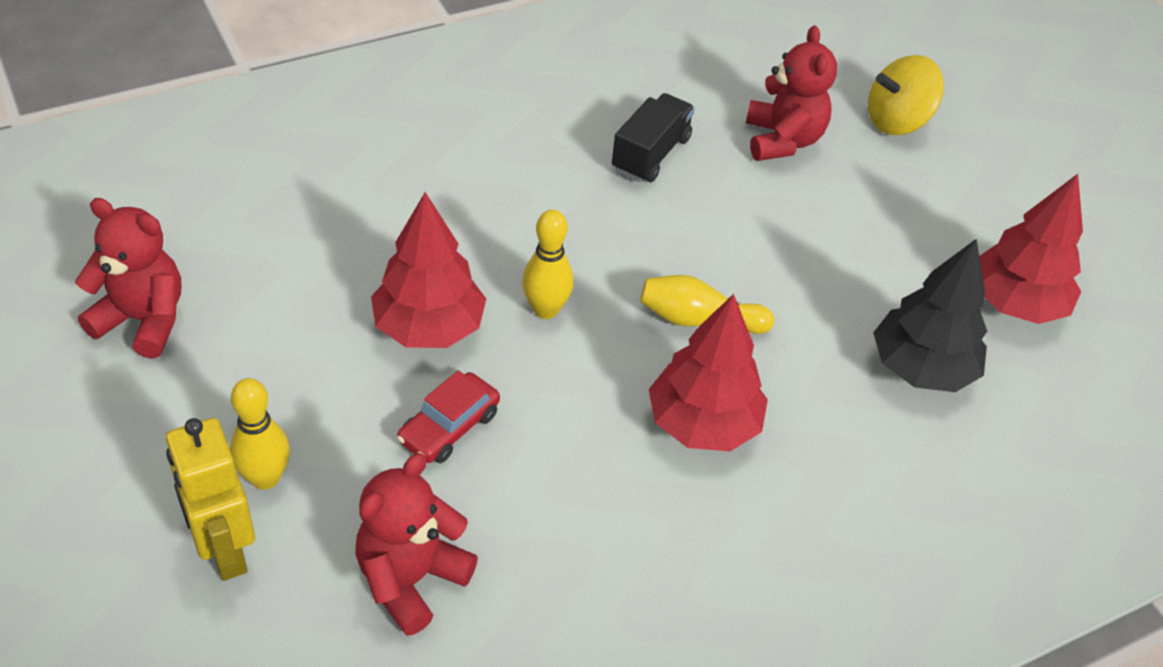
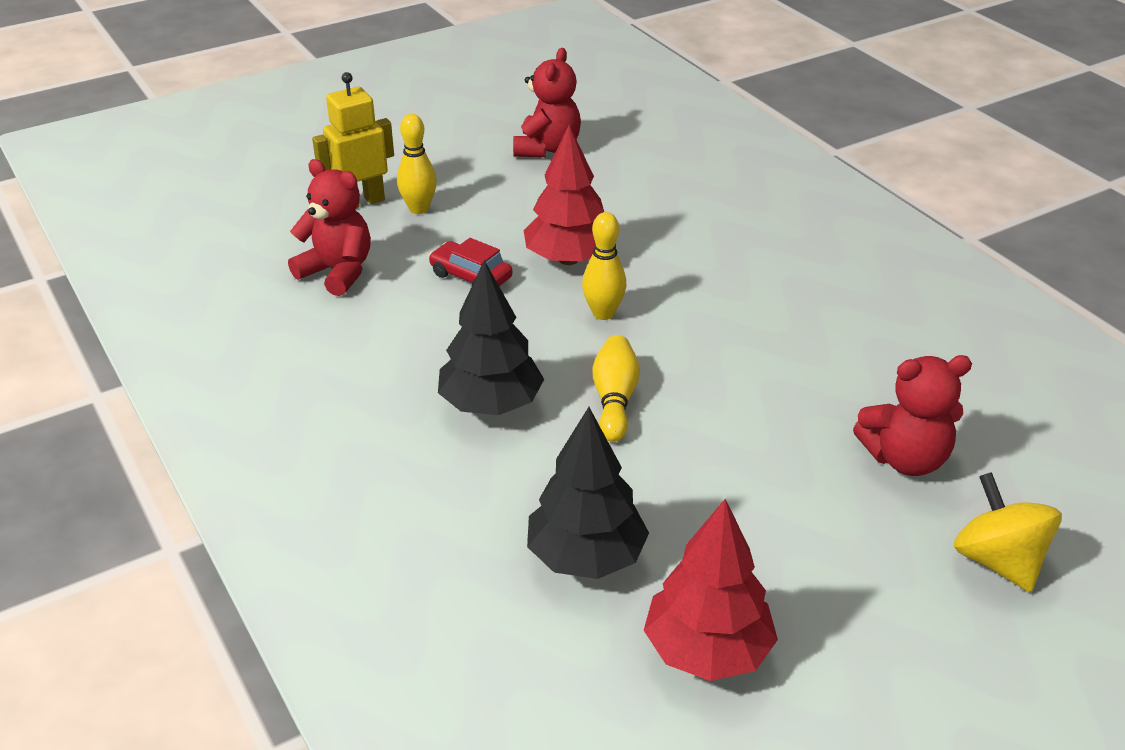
camera: 90 degrees right, 10 degrees down
(651, 154) = (832, 365): black truck -> none
(703, 424) = (491, 404): red tree -> black tree

